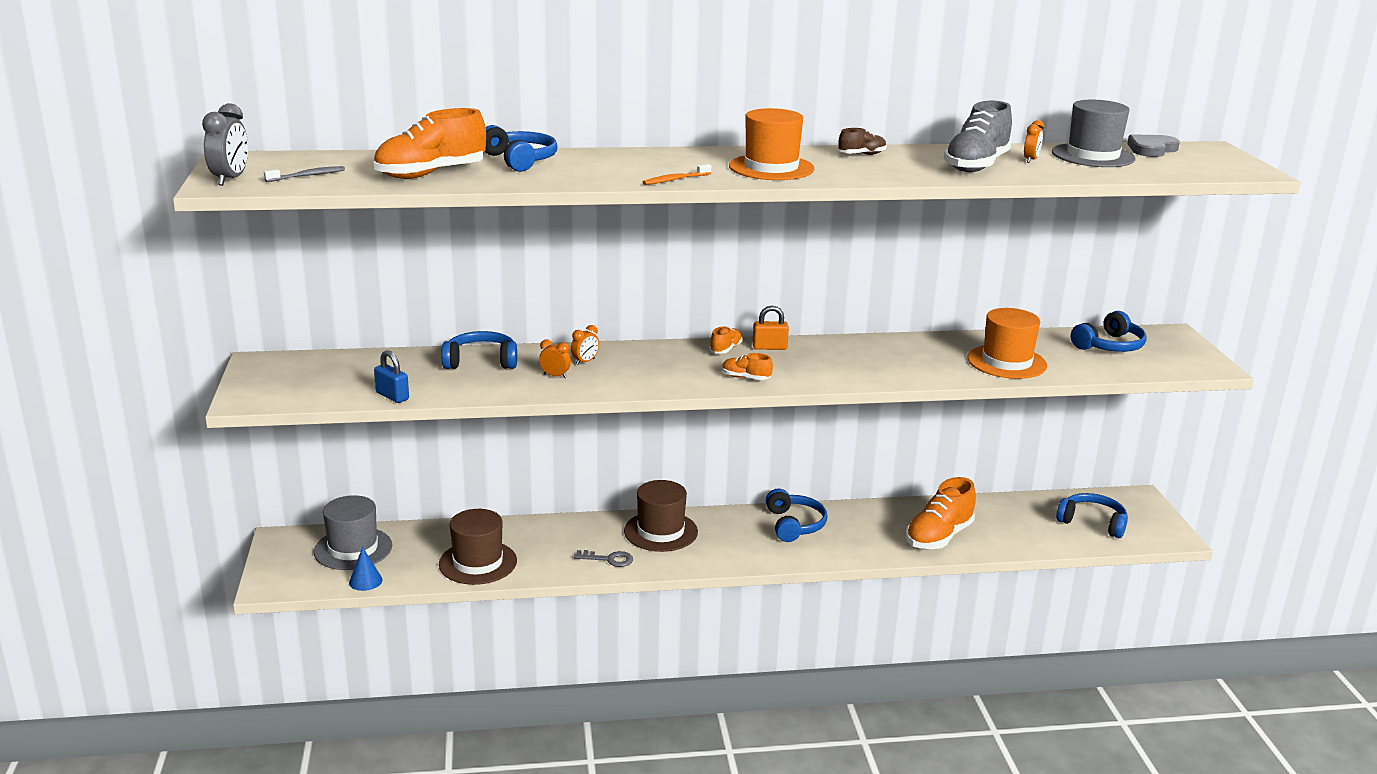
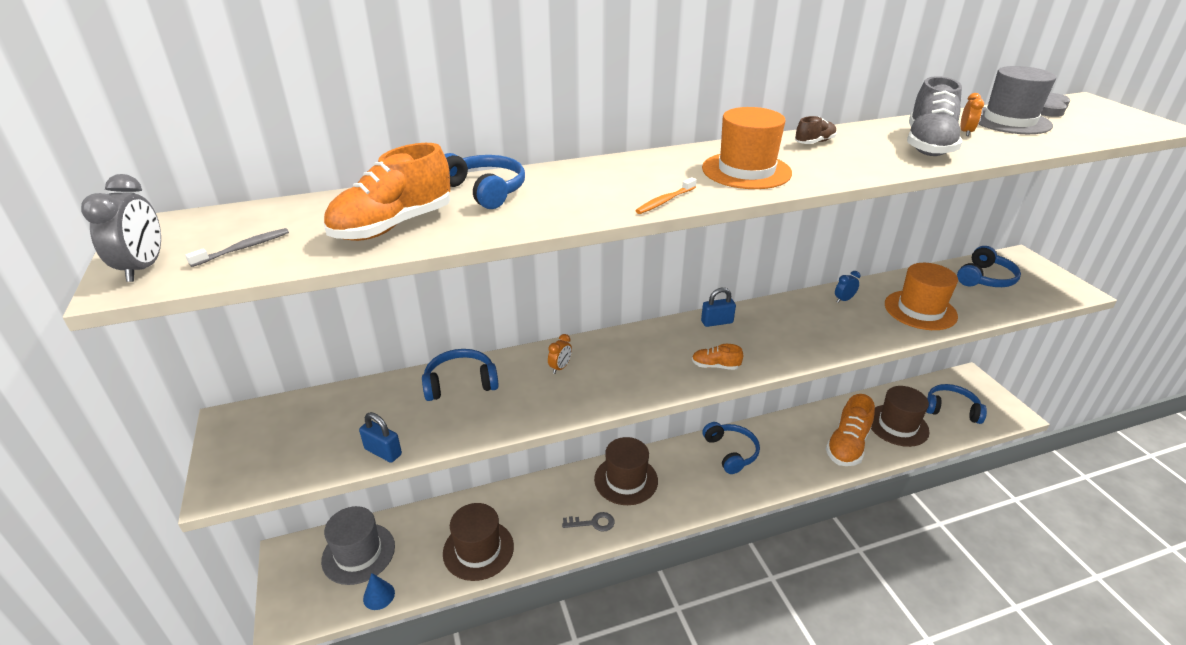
camera: 10 degrees left, 10 degrees up
(555, 376) = (539, 393): orange clock -> none
(725, 349) = (680, 330): orange shoe -> none
(769, 347) = (717, 322): orange padlock -> blue padlock
(925, 345) = (843, 300): none -> blue clock
(1013, 528) = (897, 425): none -> brown hat

